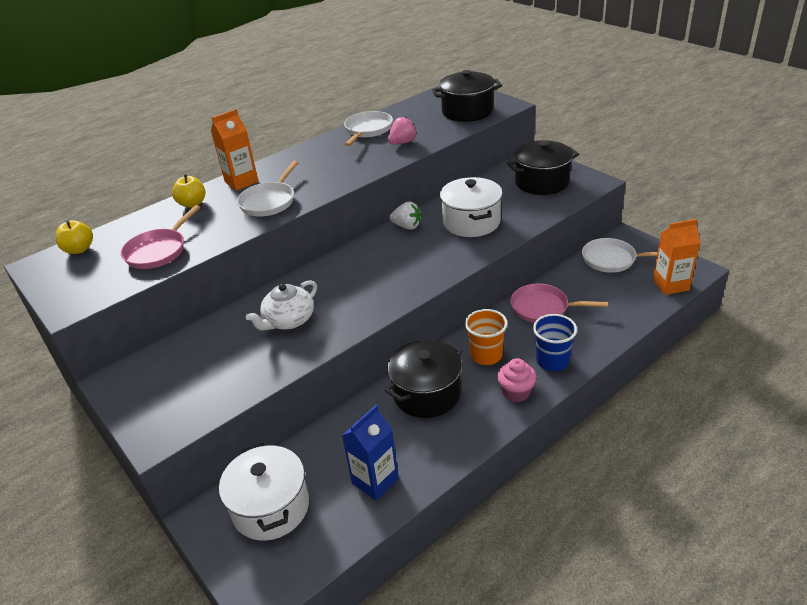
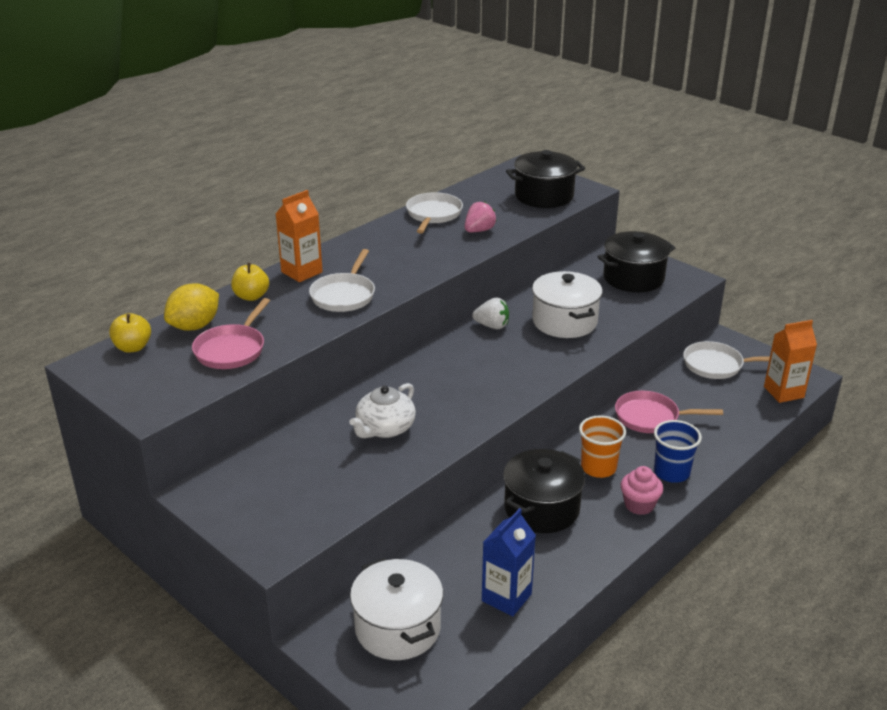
camera: 10 degrees left, 5 degrees down
(136, 230) = (194, 326): none -> yellow lemon

